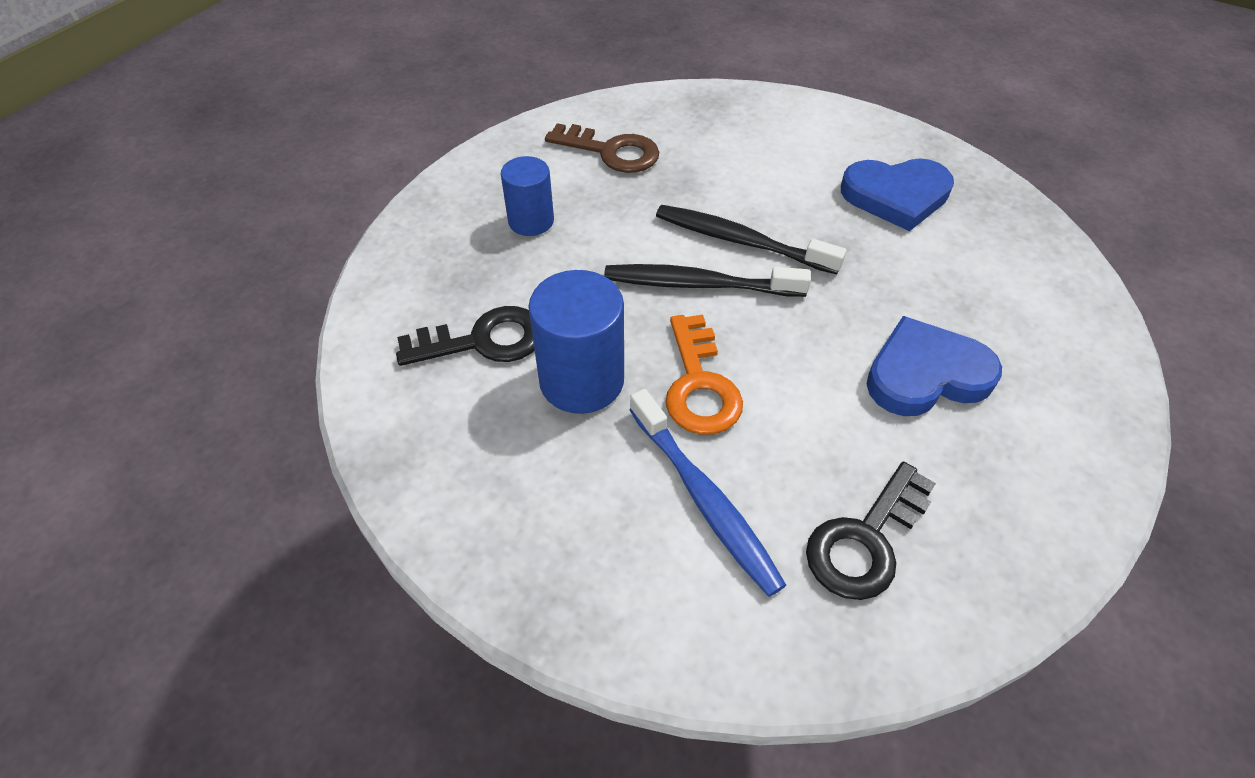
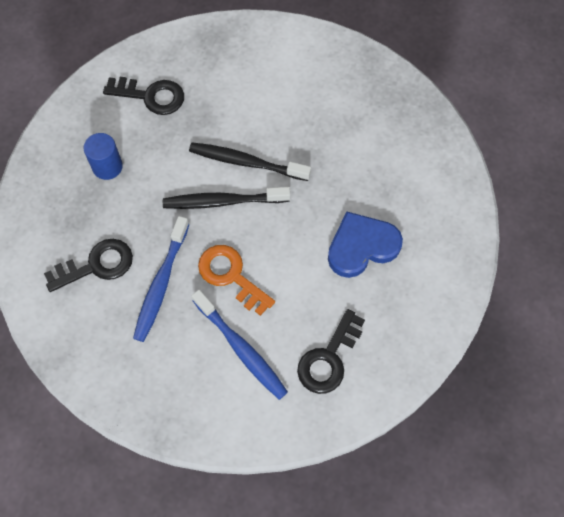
camera: 10 degrees left, 15 degrees up
(581, 380) = (161, 284): blue cylinder -> blue toothbrush
(611, 152) = (151, 96): brown key -> black key
(699, 385) = (231, 276): orange key -> orange key turned 150 degrees clockwise
(896, 196) = (344, 108): blue heart -> none

